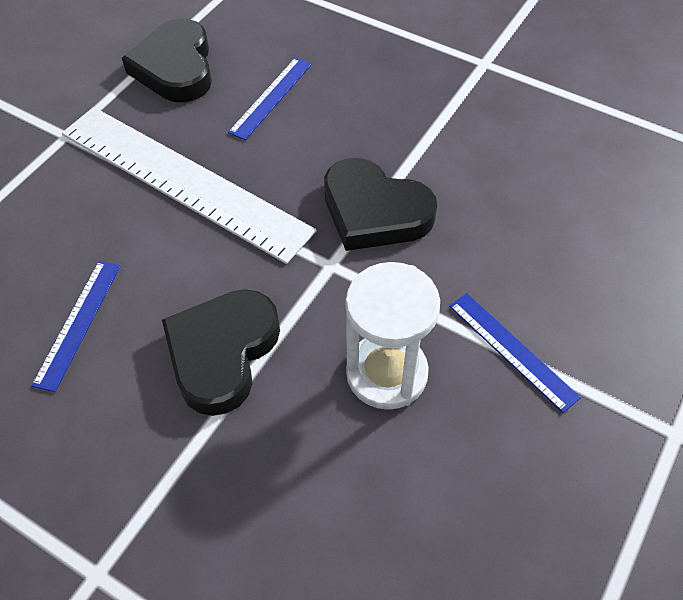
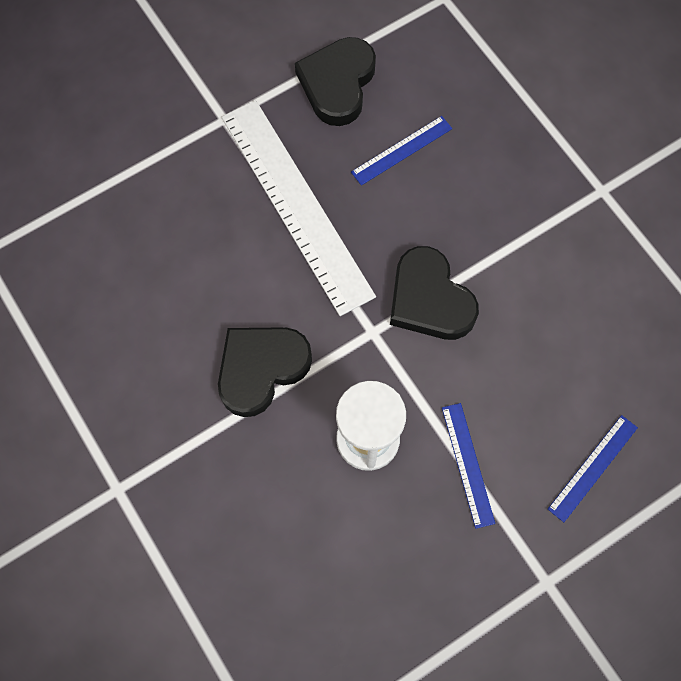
camera: 25 degrees right, 15 degrees up
(78, 323) = (172, 298): blue ruler -> blue ruler (593, 468)

